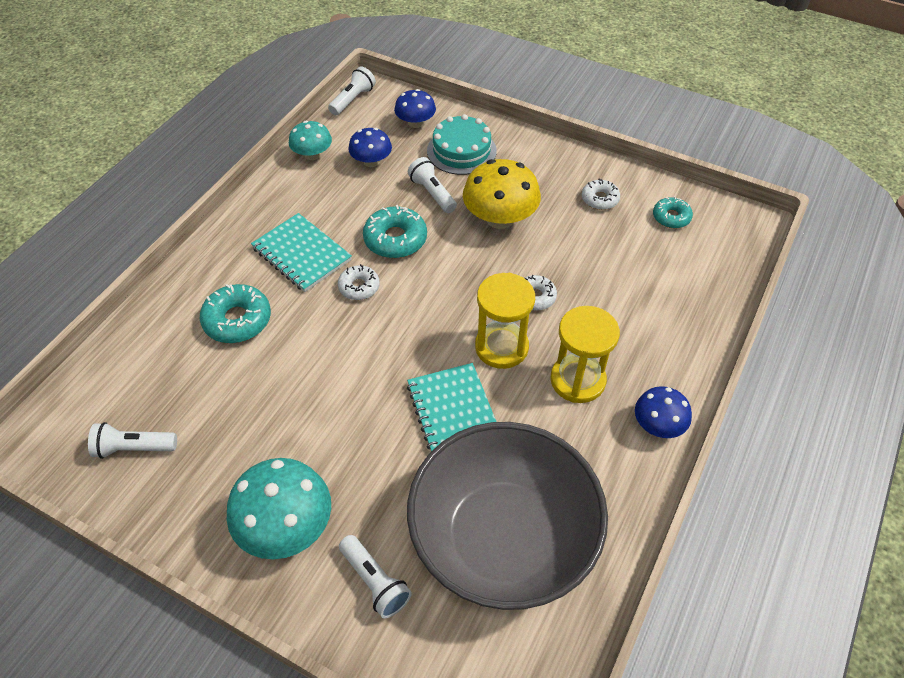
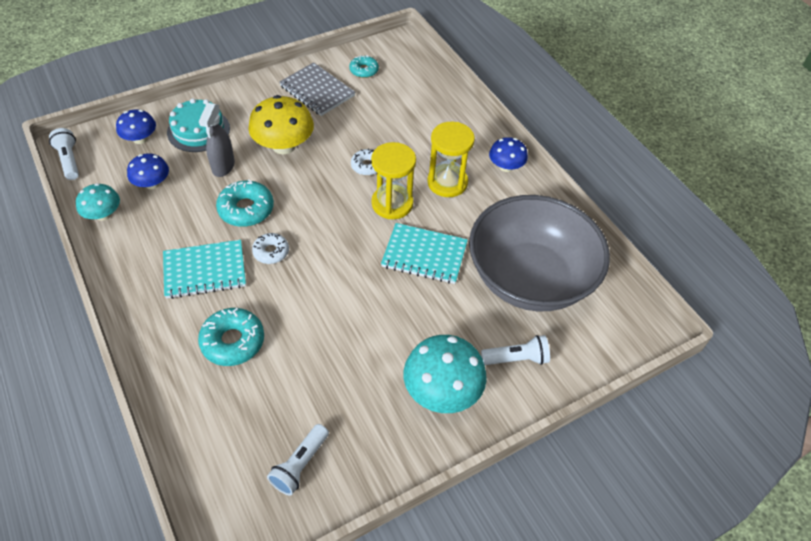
camera: 60 degrees left, 0 degrees up
(432, 193) = (223, 167): white flashlight -> grey spray bottle
(600, 199) = (317, 91): white donut -> grey notebook

